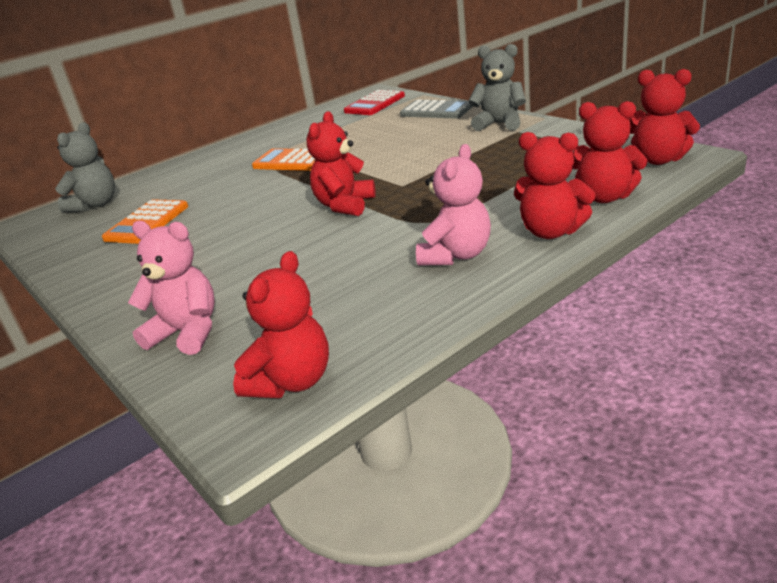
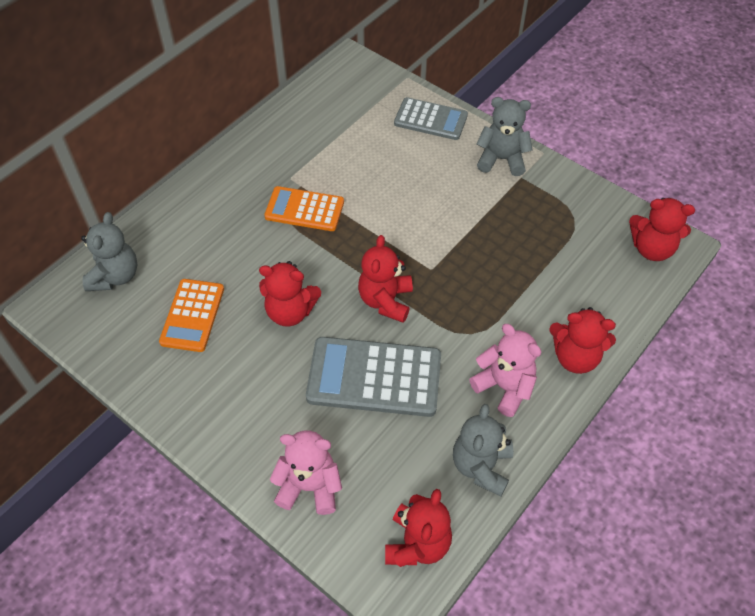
camera: 15 degrees left, 25 degrees up
(306, 253) = (374, 377): none -> grey calculator
(374, 104) = (358, 91): red calculator -> none
(404, 315) = (481, 466): none -> grey teddy bear
(456, 255) = (504, 387): pink teddy bear -> pink teddy bear turned 60 degrees counterclockwise
(604, 197) = (612, 307): red teddy bear -> red teddy bear (290, 311)

